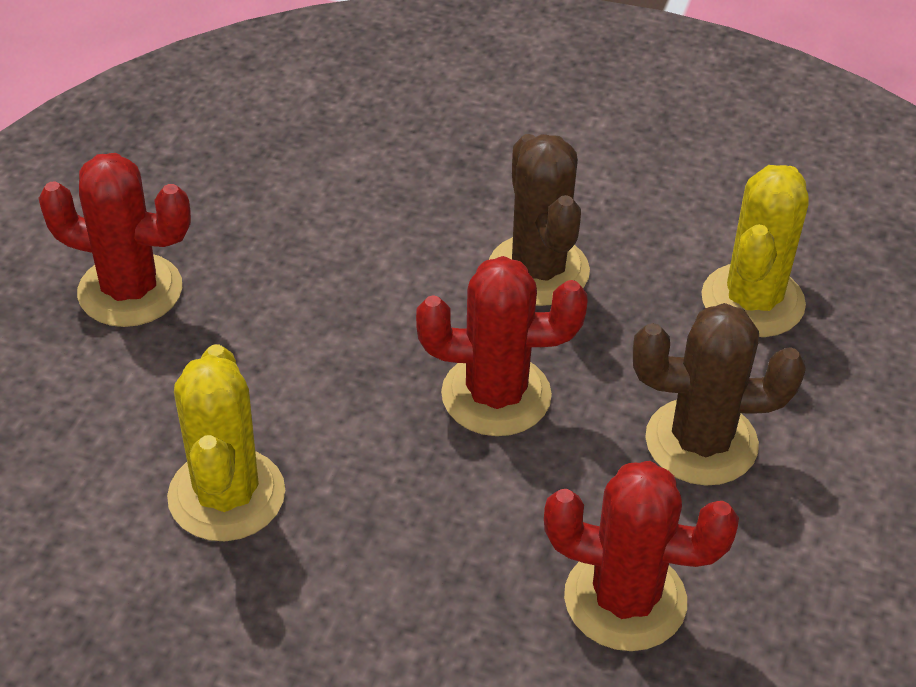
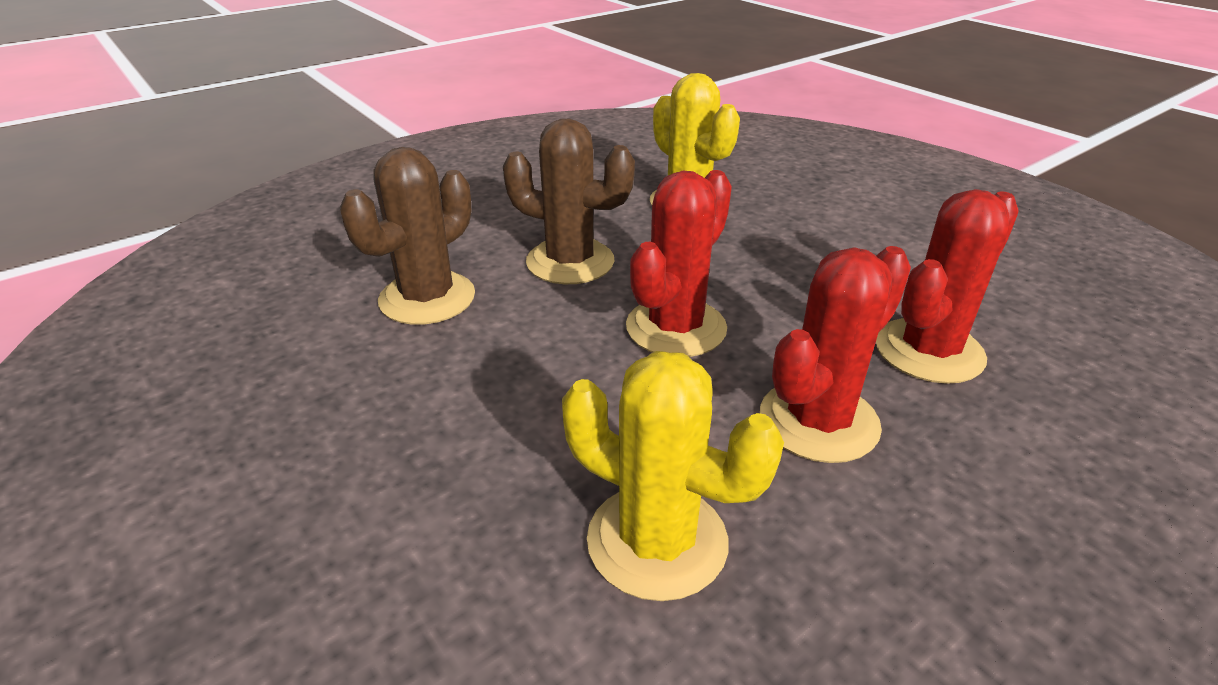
camera: 55 degrees left, 10 degrees down
(130, 290) = (297, 499): red cactus -> red cactus (818, 421)
(701, 442) = (796, 264): brown cactus -> brown cactus (427, 298)

